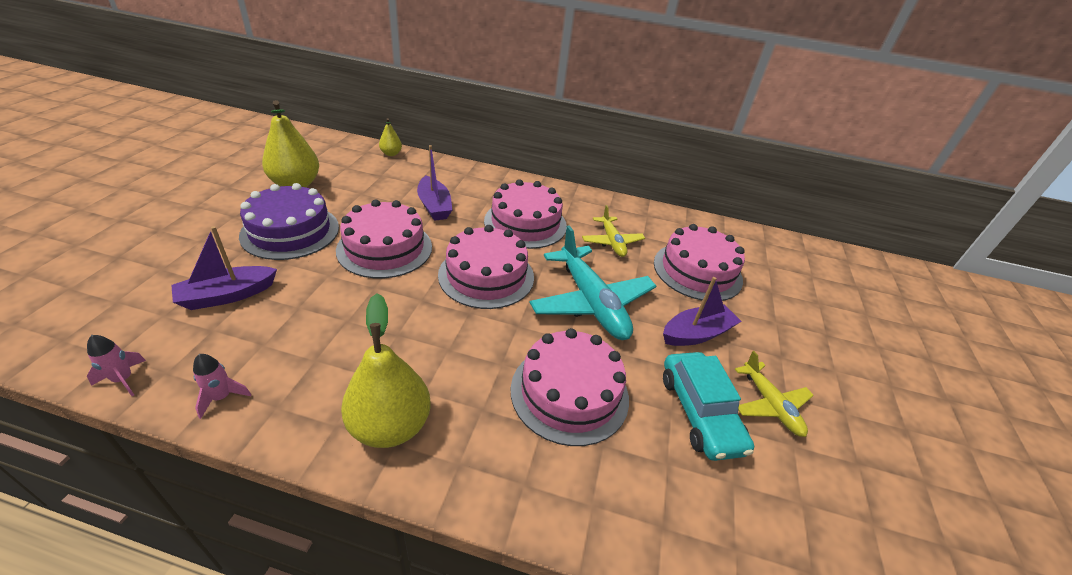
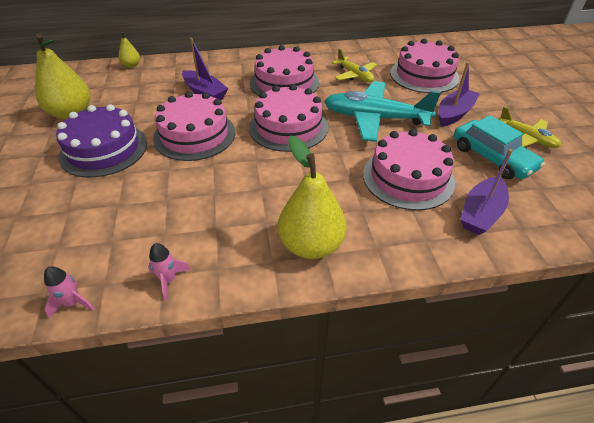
camera: 20 degrees left, 5 degrees up
(227, 295) = (98, 213): purple boat -> purple boat (481, 213)
(591, 303) = (375, 118): turquoise plane -> turquoise plane turned 150 degrees clockwise

